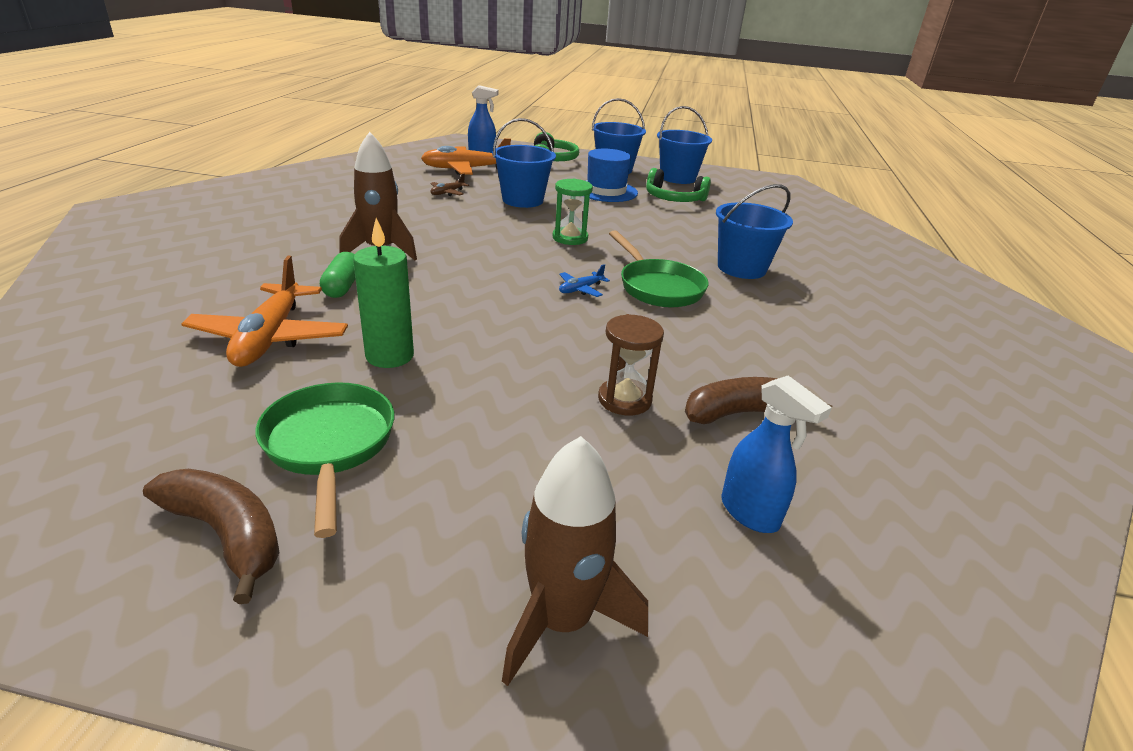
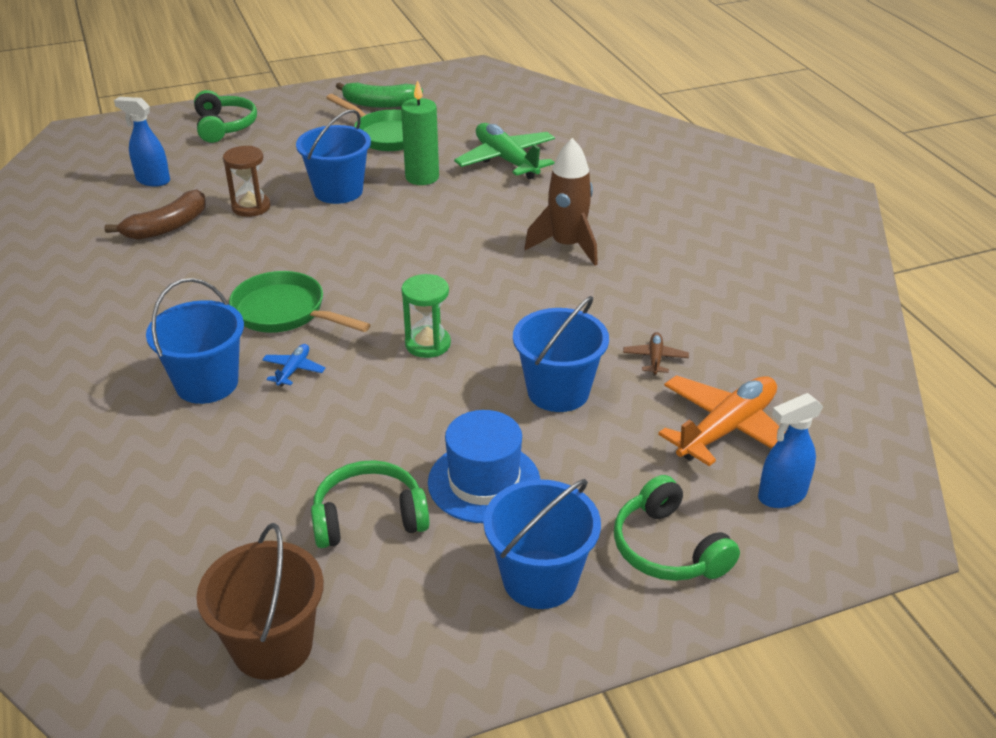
camera: 150 degrees right, 5 degrees up
(227, 534) = (380, 104): brown banana -> green banana
(270, 337) = (506, 160): orange plane -> green plane
(342, 286) = (531, 204): green capsule -> none
(562, 620) = (224, 126): brown rocket -> green headphones
(580, 289) = (353, 279): blue plane -> blue plane (293, 370)
(677, 178) = (410, 616): blue bucket -> blue bucket (338, 191)
(741, 188) = (272, 646): none -> brown bucket

